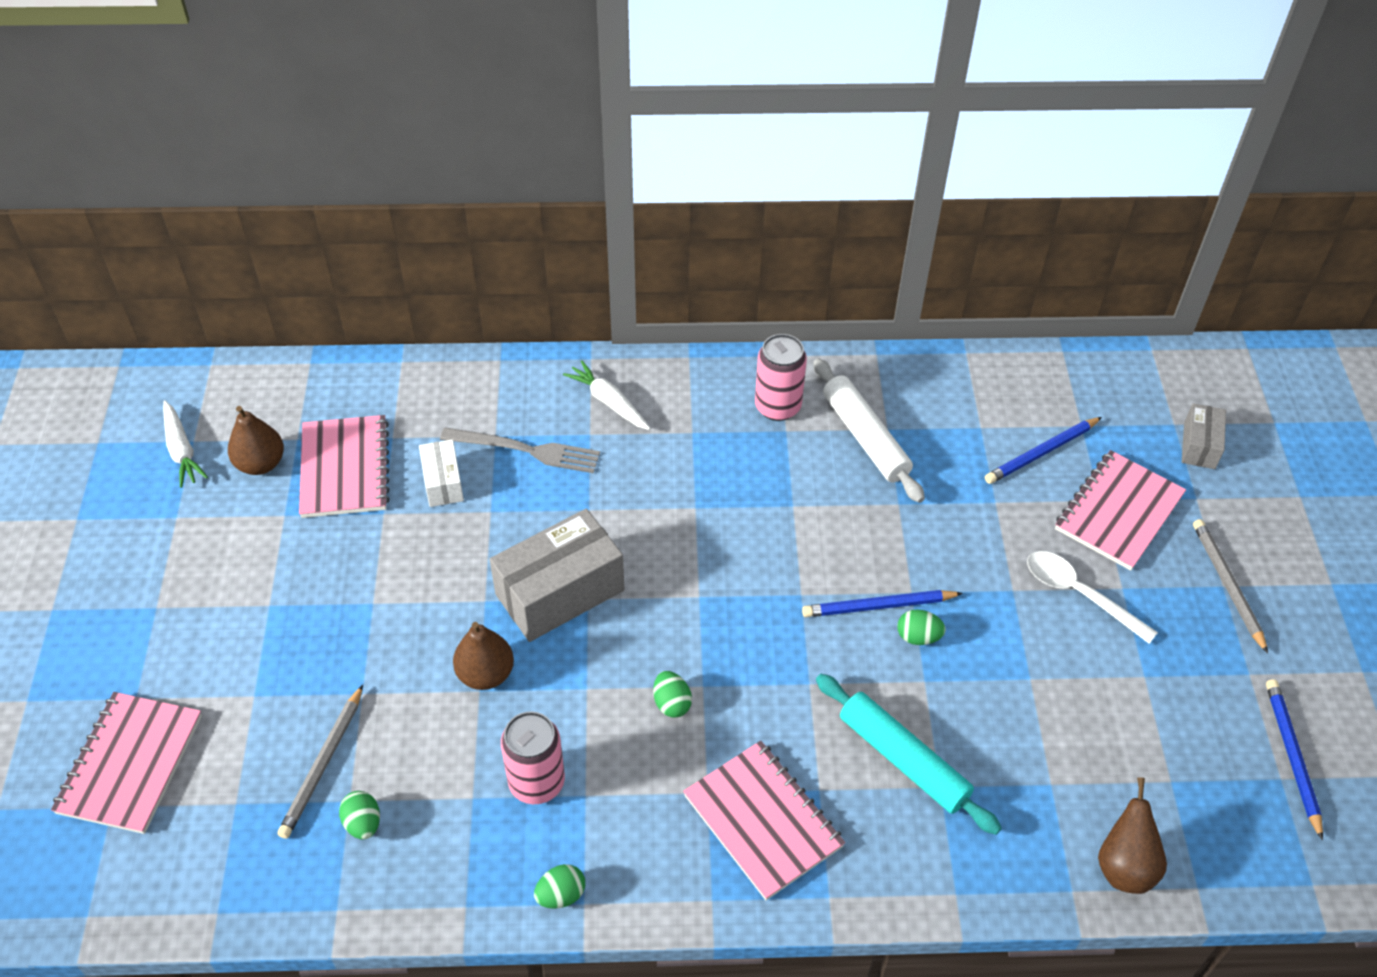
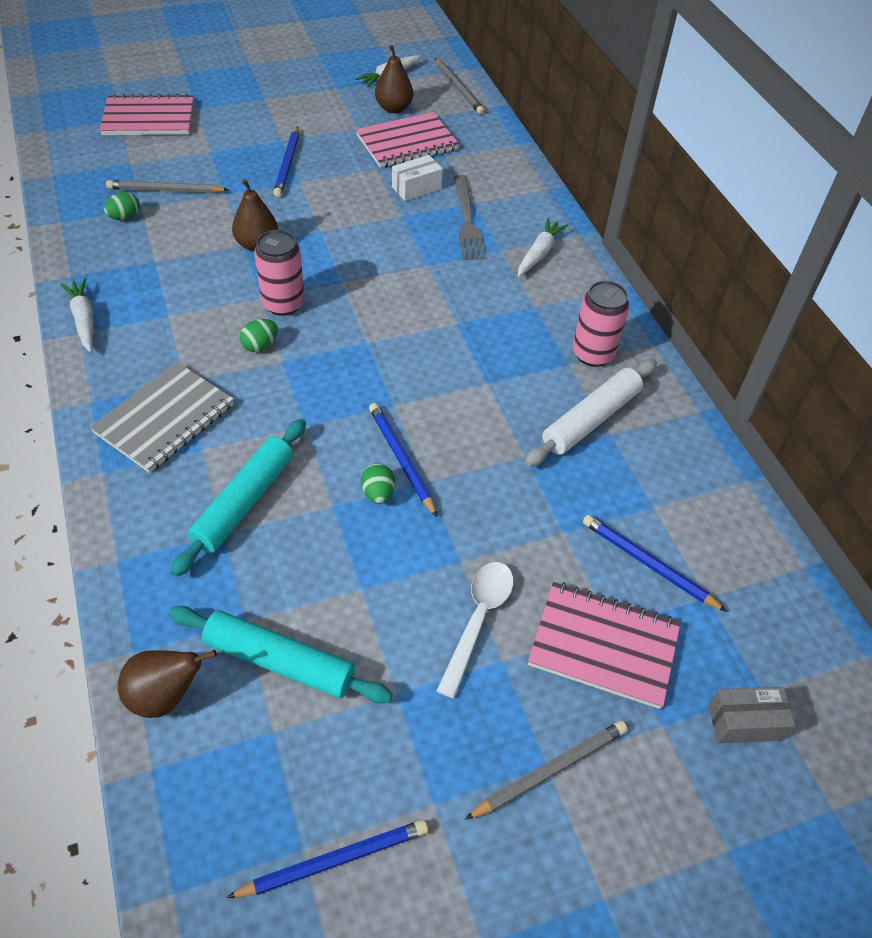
camera: 70 degrees right, 0 degrees up
(252, 384) = (459, 89): none -> grey pencil
(329, 608) = (288, 164): none -> blue pencil
(536, 782) = (173, 289): pink can -> pink can (283, 304)
(560, 592) = (341, 265): grey box -> none
(561, 895) = (84, 320): green egg -> white carrot
(762, 821) = (164, 419): pink notebook -> grey notebook
(1100, 762) = (279, 661): none -> turquoise rolling pin

